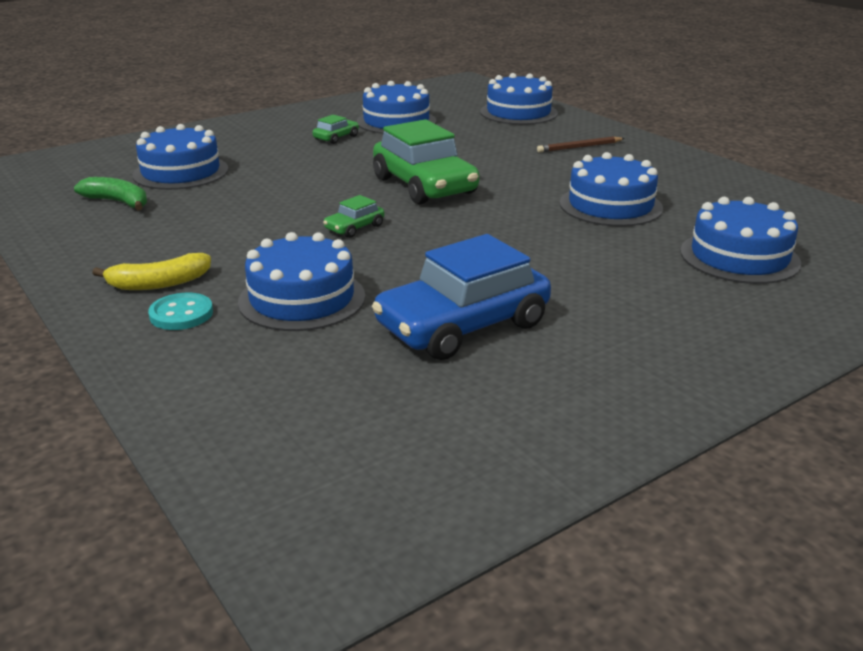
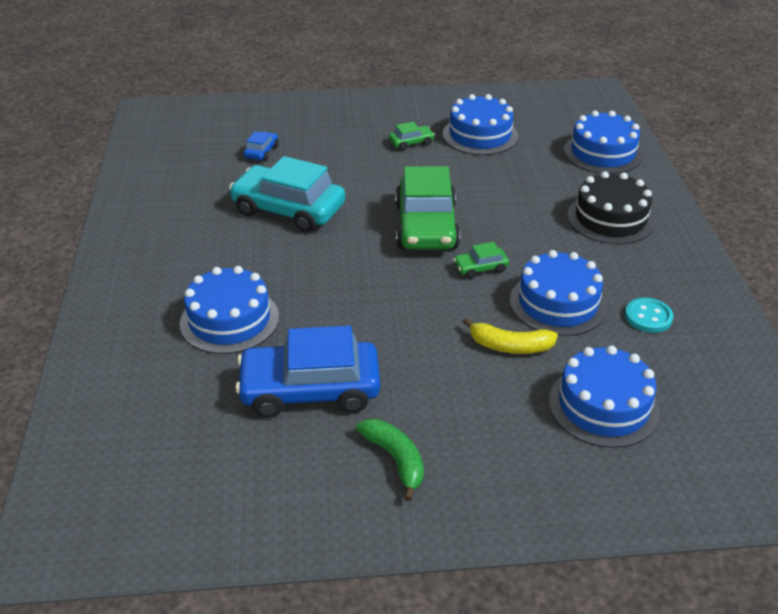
camera: 30 degrees right, 10 degrees up
(118, 202) = (195, 173): green banana -> green banana (395, 459)
(159, 283) = (155, 270): yellow banana -> yellow banana (510, 346)
(181, 172) = (261, 152): blue cake -> blue car
(181, 314) = (146, 305): turquoise button -> turquoise button (648, 317)
(265, 205) = (288, 210): none -> turquoise car
(354, 228) = (329, 258): green car -> green car (480, 268)
(579, 147) = (610, 218): brown pencil -> black cake

